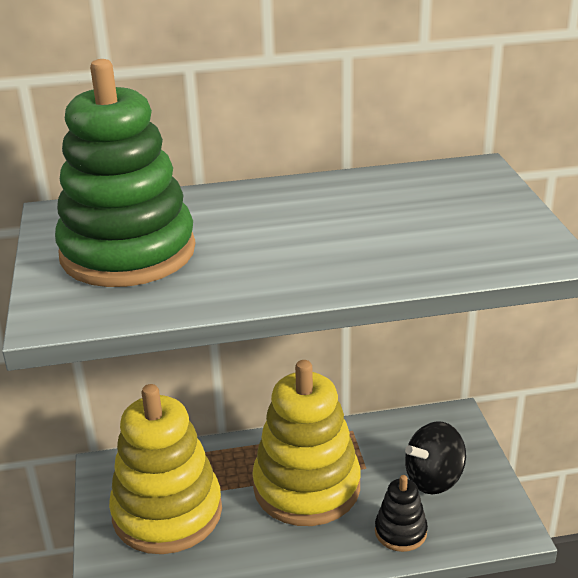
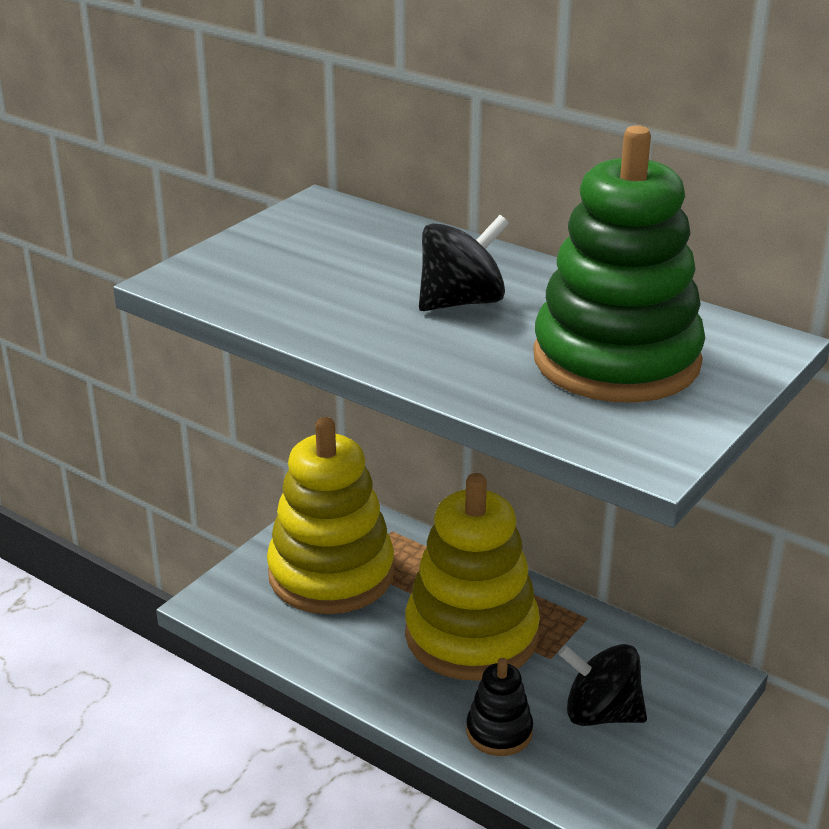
camera: 45 degrees right, 0 degrees up
(128, 252) = (310, 259): green stacking toy -> green stacking toy (616, 360)
(283, 228) = (461, 302): none -> black spinning top

